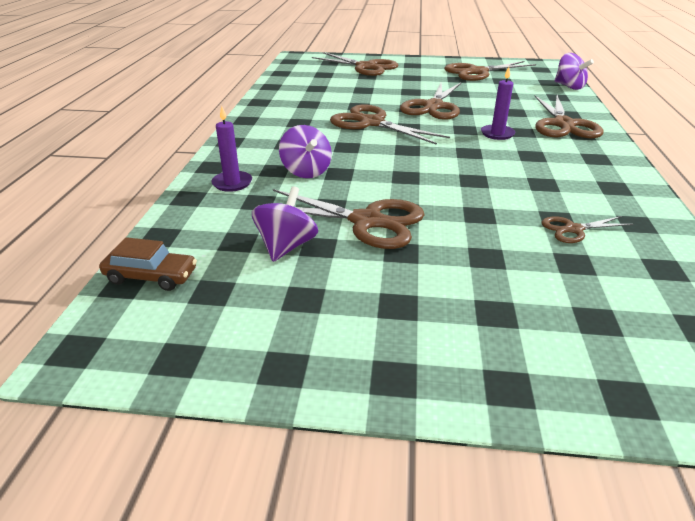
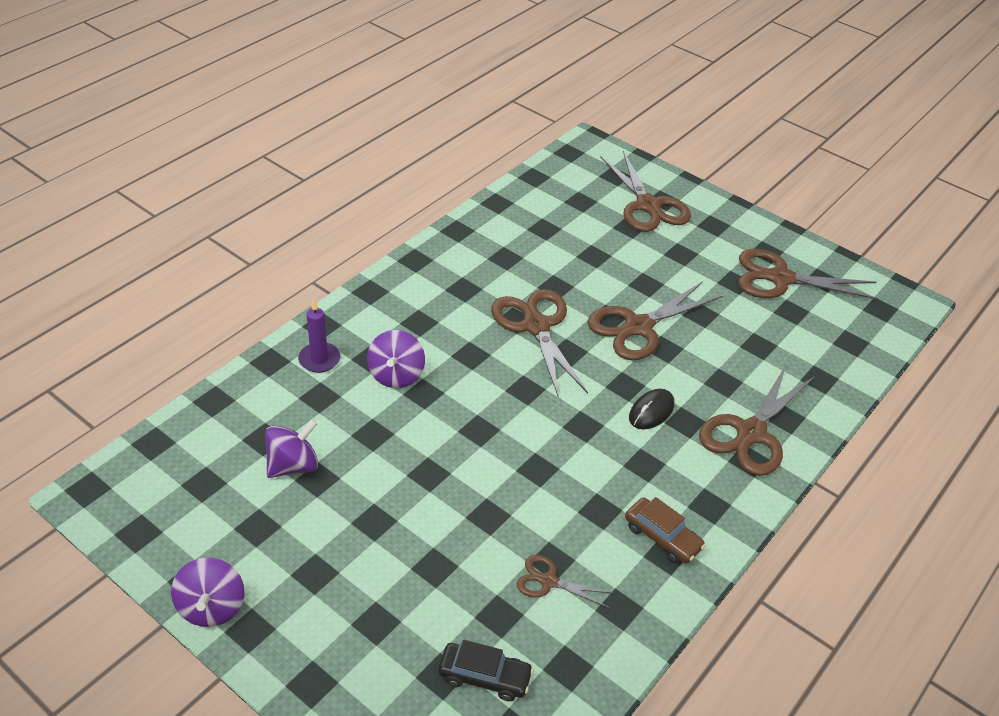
camera: 30 degrees right, 10 degrees up
(151, 276) = (176, 444): brown car -> brown car (662, 537)
(367, 221) = (383, 471): brown scissors -> none
(497, 134) = (651, 411): purple candle -> black mouse
(569, 86) = (865, 365): purple spinning top -> purple spinning top (212, 607)
(626, 303) = (484, 677): none -> black car

